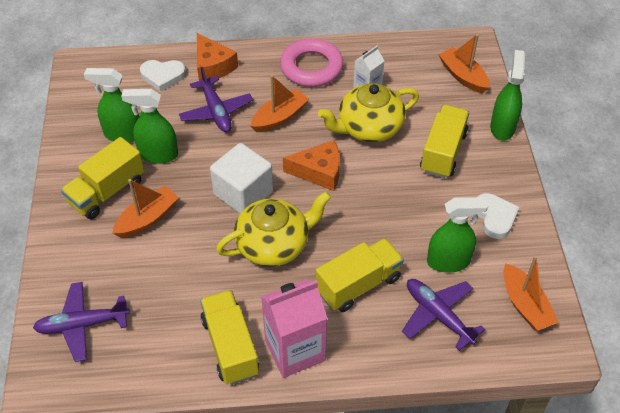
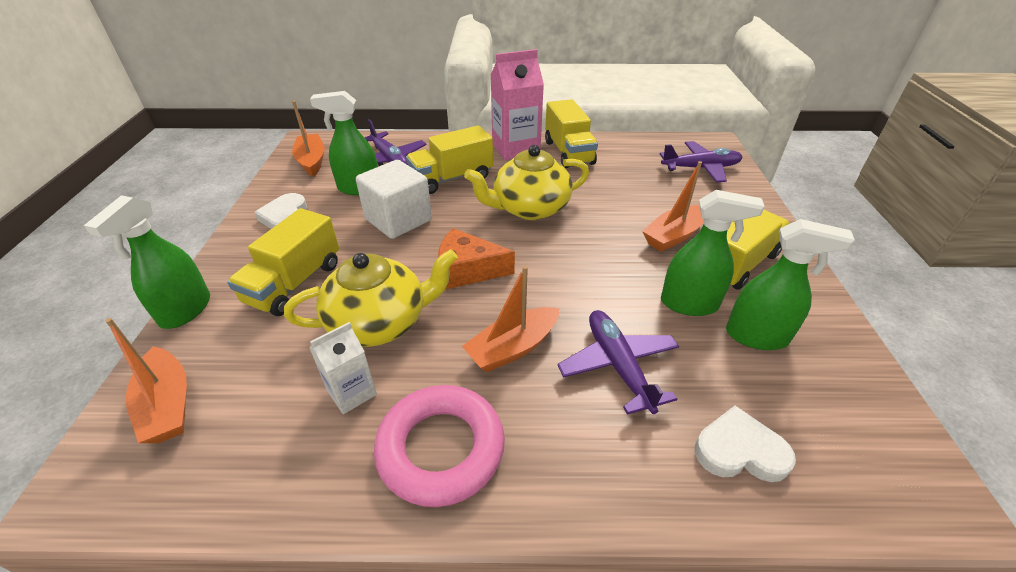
camera: 175 degrees left, 10 degrees down
(212, 66) = (643, 468): orange cheese -> none
(243, 193) = (565, 253): white cube -> white cube (398, 220)

